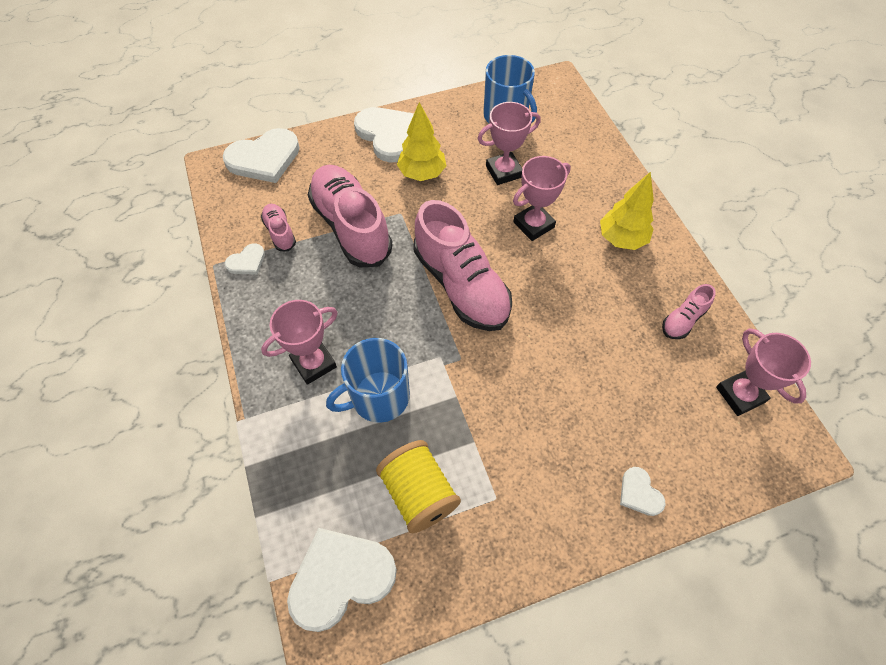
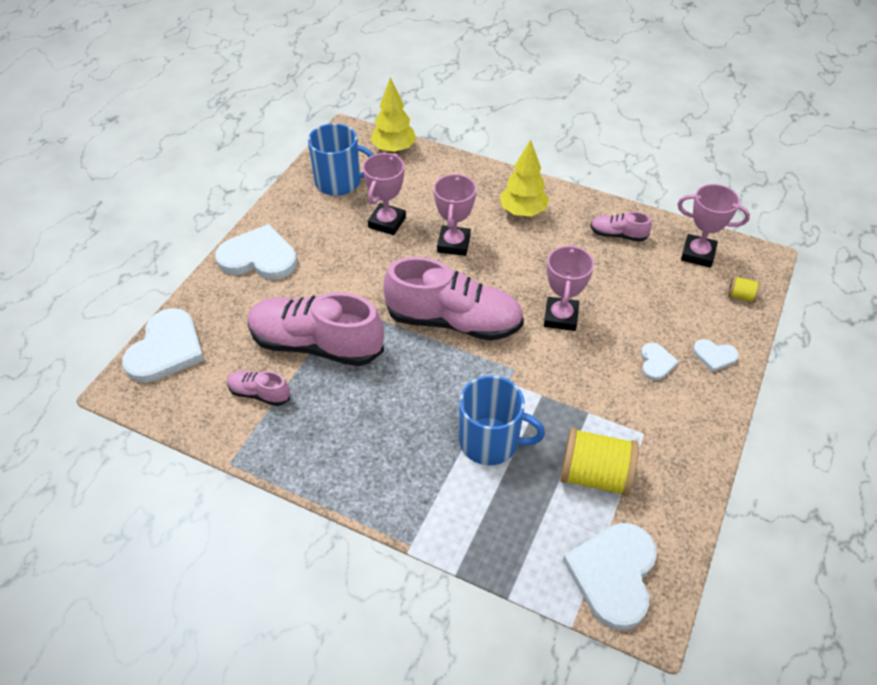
camera: 45 degrees left, 10 degrees down
(247, 261) = (259, 437): white heart -> white heart (656, 363)
(314, 363) = (414, 461): pink trophy -> pink trophy (560, 317)
(378, 397) = (491, 441): blue mug -> blue mug turned 90 degrees counterclockwise
(422, 174) = (325, 266): yellow tree -> yellow tree (394, 149)
(683, 320) = (618, 235): pink shoe -> pink shoe turned 105 degrees clockwise
(734, 465) = (740, 296): none -> yellow spool

